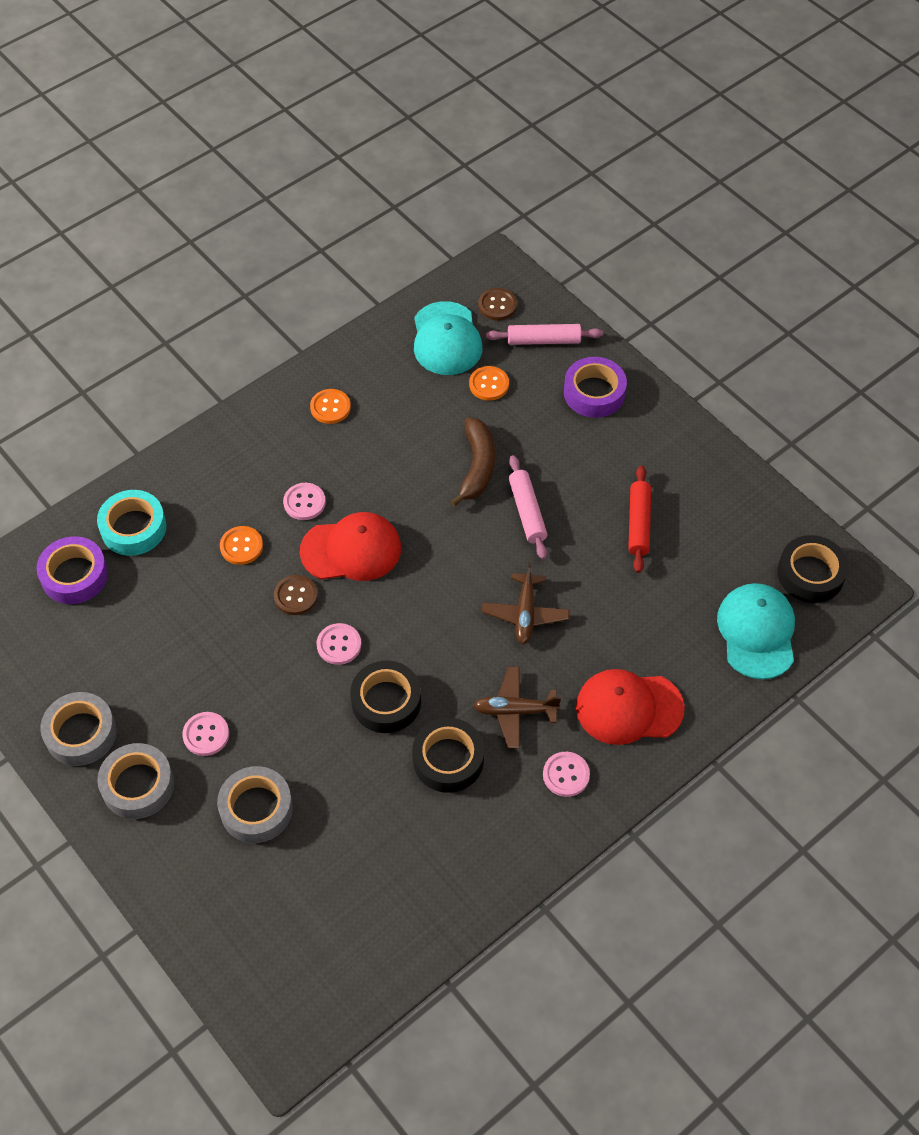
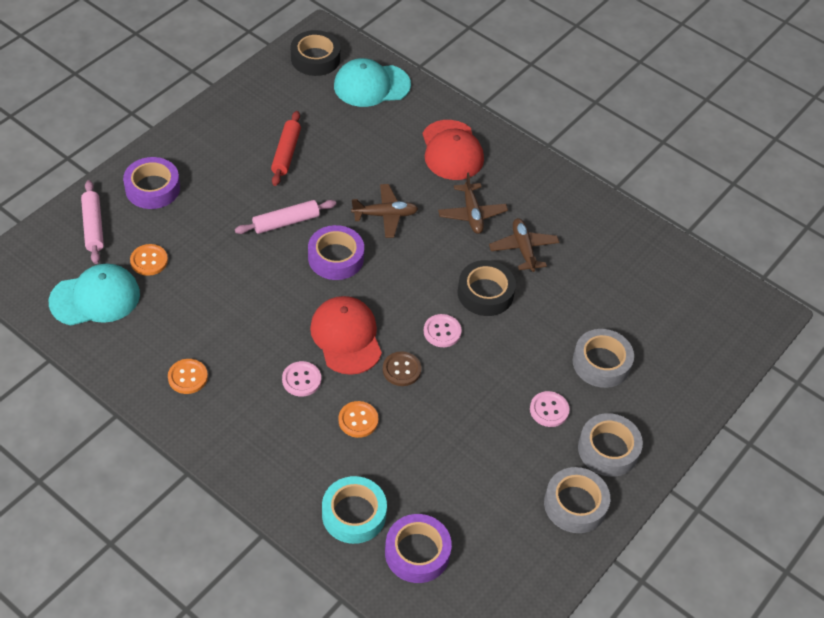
camera: 105 degrees left, 5 degrees down
(448, 759) = (523, 249): black tape -> brown plane
(466, 554) = (336, 258): none -> purple tape
(477, 466) = (243, 260): brown banana -> none
(497, 305) = (50, 264): brown button -> none
(566, 775) = (515, 181): pink button -> none
(638, 523) = (286, 153): red rolling pin -> red rolling pin turned 75 degrees counterclockwise

